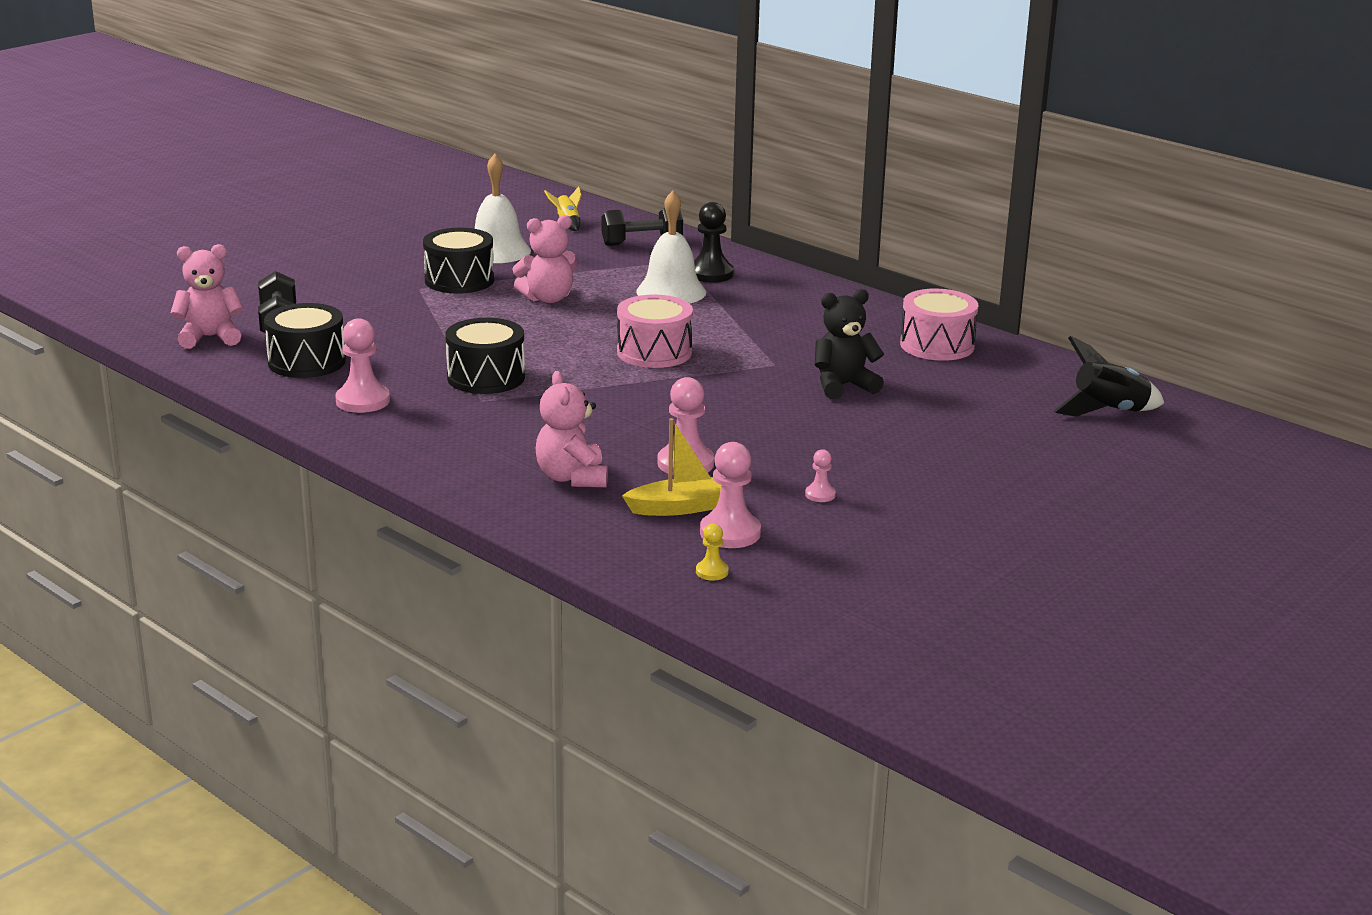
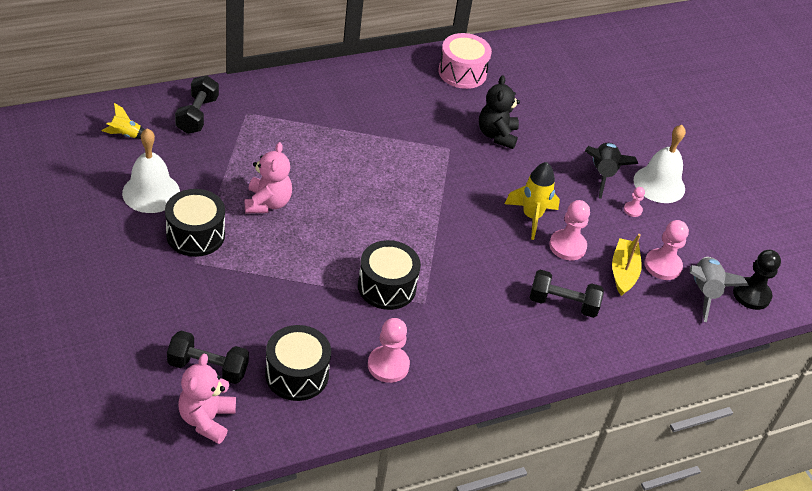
camera: 70 degrees left, 20 degrees up
(572, 478) = (563, 304): pink teddy bear -> black dumbbell
(654, 352) = (396, 191): pink drum -> none
(671, 291) = (299, 140): white bell -> white bell (659, 184)
(710, 274) = (281, 109): black pawn -> black pawn (751, 295)
(712, 433) = (531, 217): none -> yellow rocket
(712, 572) = (704, 292): yellow pawn -> grey rocket
(1108, 412) = (586, 59): black rocket -> black rocket (603, 175)

